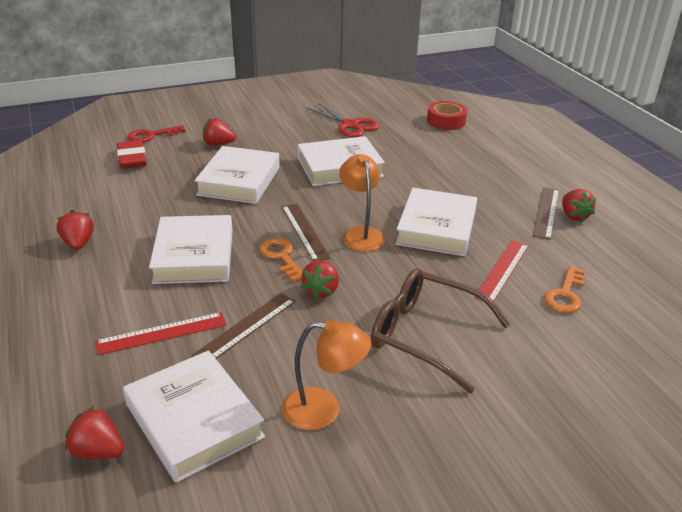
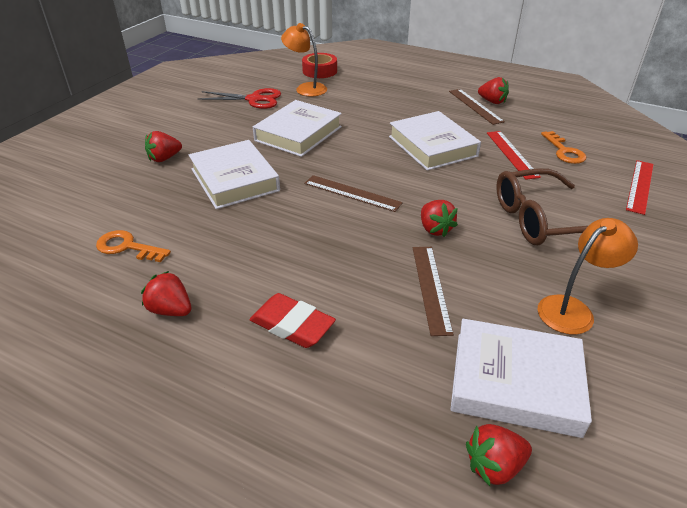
camera: 40 degrees left, 5 degrees up
(132, 159) = (96, 207): red eraser -> red eraser (292, 325)
(151, 136) = (82, 178): red key -> none
(162, 333) = (378, 335): red ruler -> red ruler (640, 186)
(194, 256) = (298, 258): white book -> none
(281, 257) = (367, 221): orange key -> orange key (127, 247)
(361, 234) = (393, 175): orange lamp -> orange lamp (306, 88)

